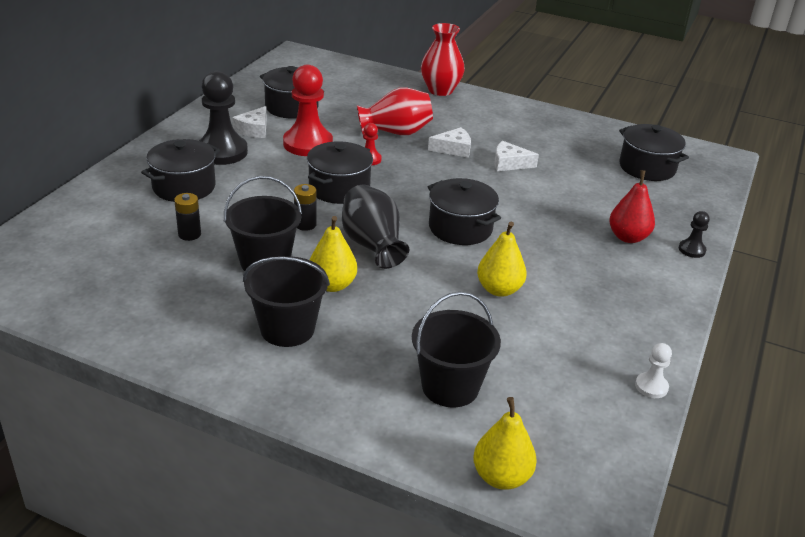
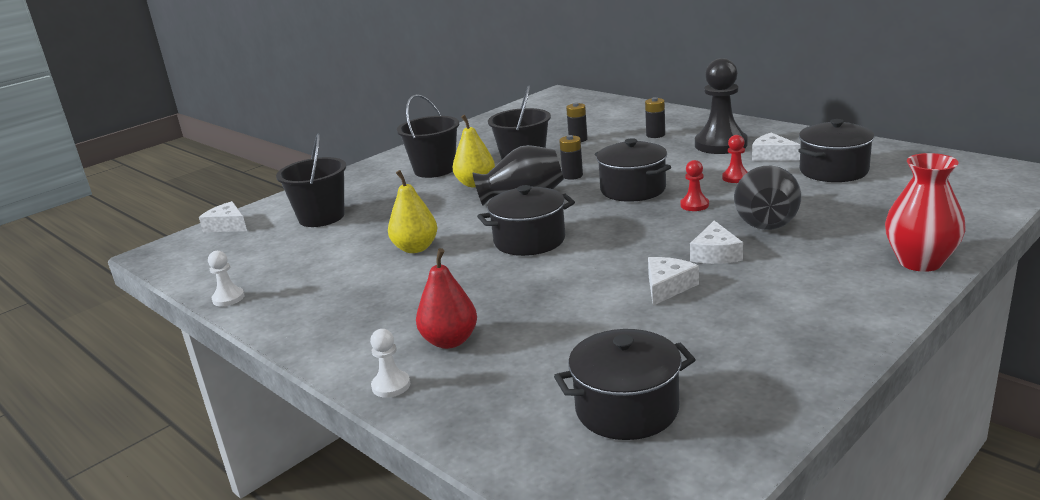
camera: 115 degrees right, 10 degrees down
(184, 187) = (655, 135): black pot -> black battery
(308, 144) = (735, 178): red pawn -> red pawn, size x0.47
(396, 132) = (765, 222): red vase -> black vase
(501, 477) = (227, 226): yellow pear -> white cheese
(692, 250) = (391, 386): black pawn -> white pawn

